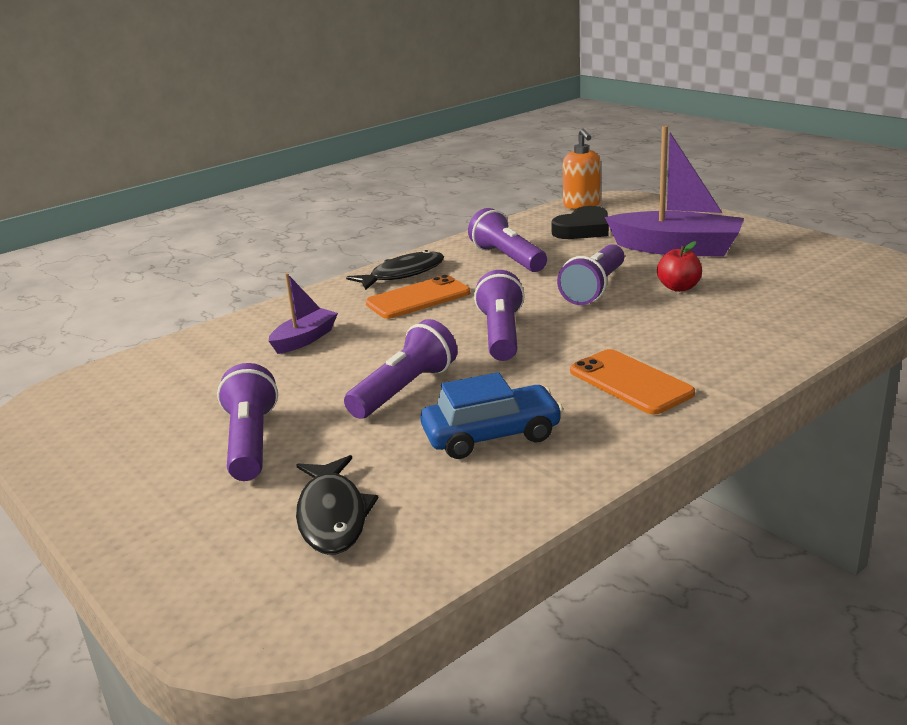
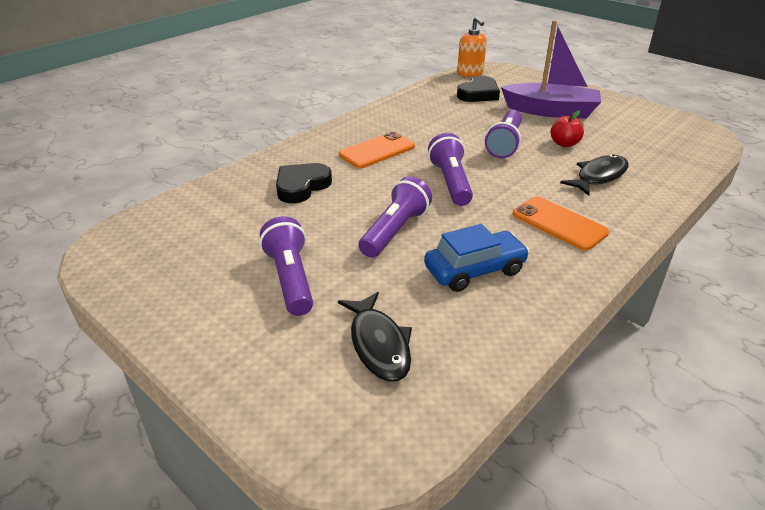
camera: 10 degrees left, 10 degrees up
(305, 339) = (301, 186): purple boat -> black heart
(403, 274) = (358, 129): black fish -> black fish (599, 176)
(507, 258) = (432, 117): purple flashlight -> none

